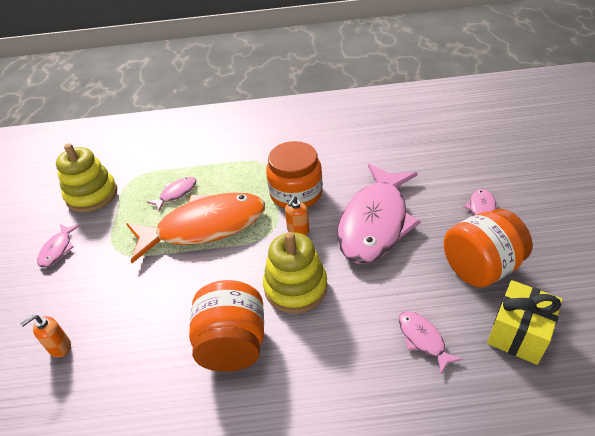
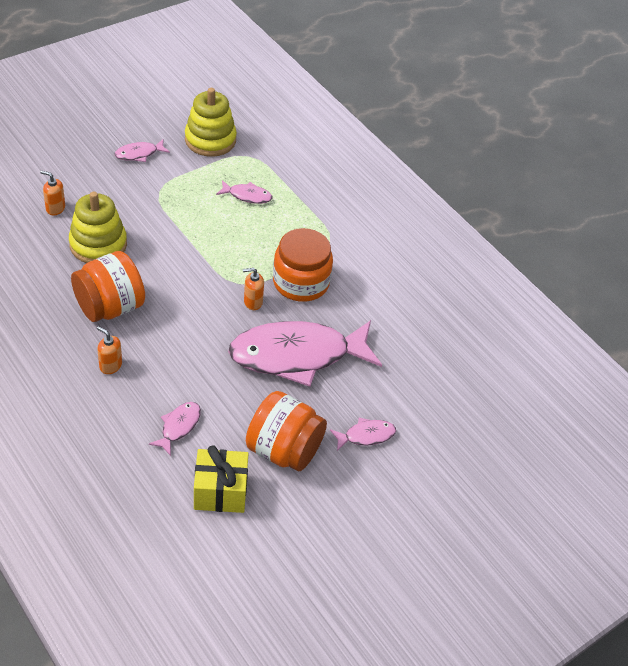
camera: 50 degrees right, 5 degrees up
(205, 227) = (218, 235): orange fish -> none
(295, 287) = (186, 324): yellow stacking toy -> yellow stacking toy (98, 244)
(313, 373) = (110, 365): none -> orange soap dispenser

